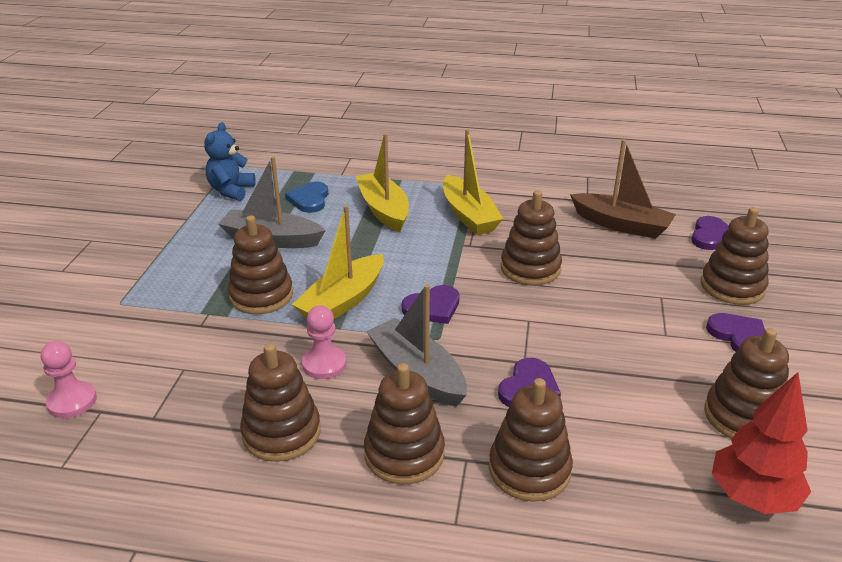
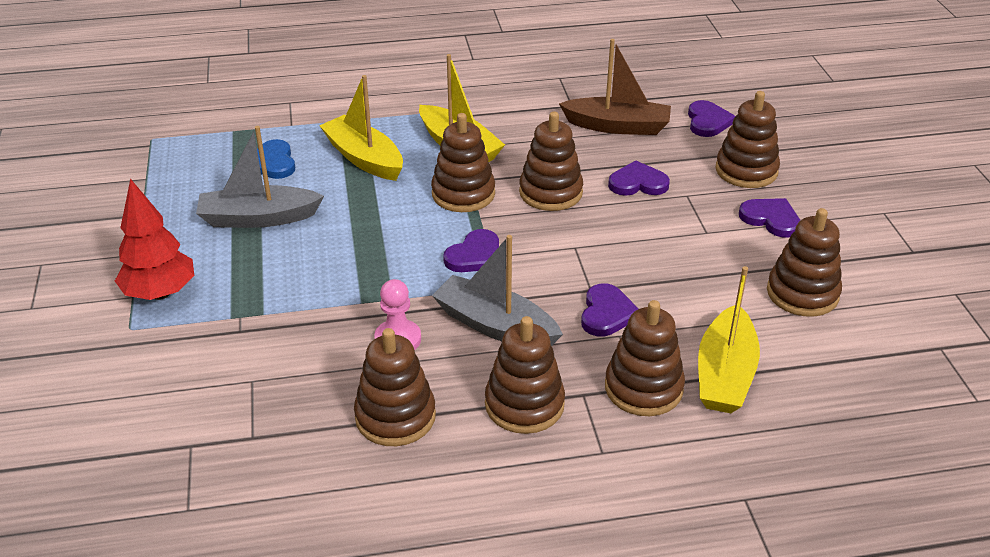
camera: 20 degrees left, 5 degrees up
(72, 401) = (152, 444): pink pawn -> none
(231, 191) = (173, 170): blue teddy bear -> none
(261, 296) = (287, 284): brown stacking toy -> brown stacking toy (463, 194)
(343, 301) = (379, 270): yellow boat -> yellow boat (725, 374)
(617, 276) = (638, 183): none -> purple heart
(752, 497) = (835, 361): red tree -> red tree (160, 293)

